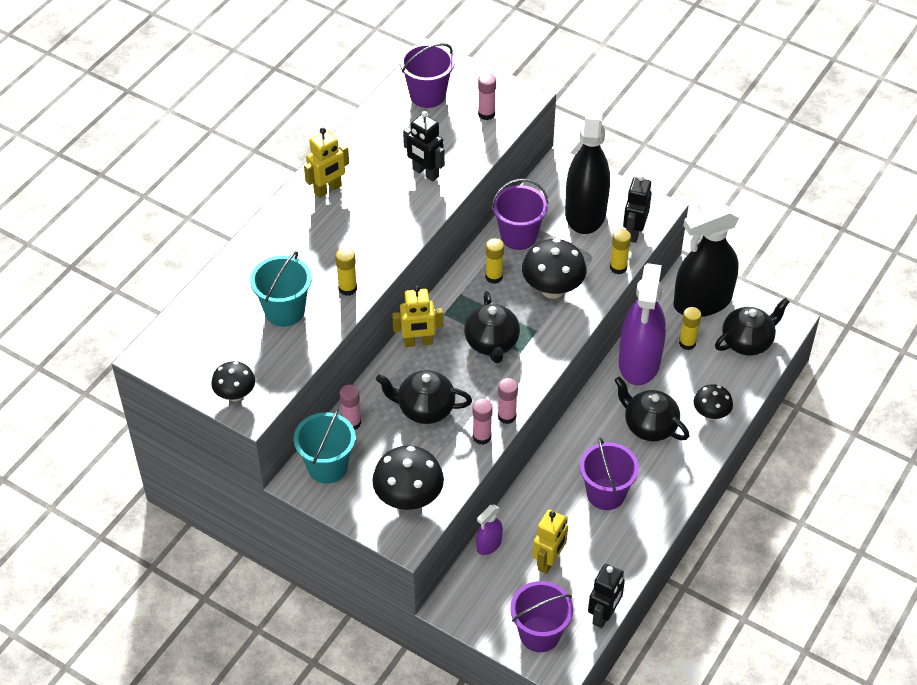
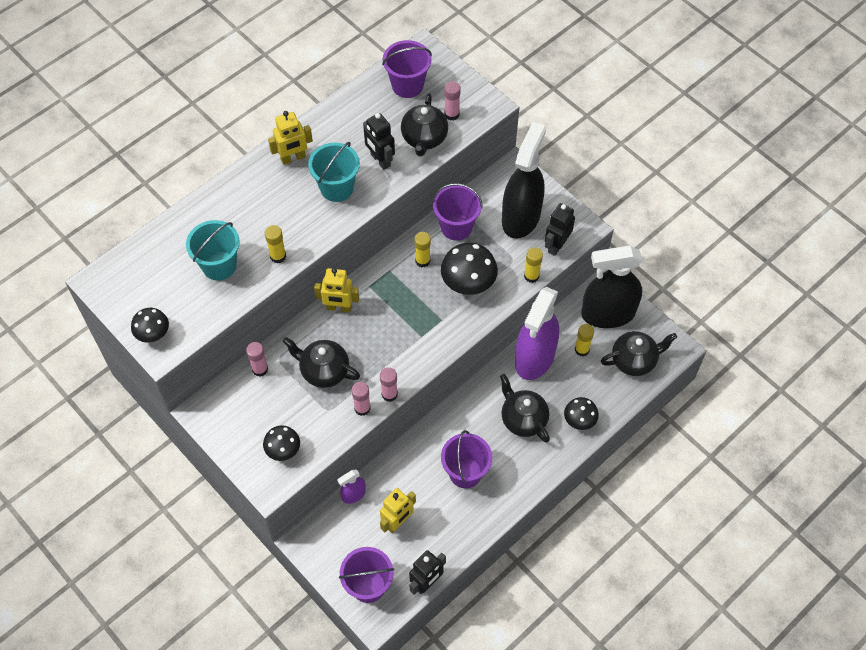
camera: 15 degrees right, 10 degrees up
(327, 466) = (227, 404): turquoise bucket -> turquoise bucket (336, 188)
(408, 498) = (283, 450): black mushroom -> black mushroom, size x0.61
(492, 343) = (400, 323): black teapot -> black teapot (424, 139)

